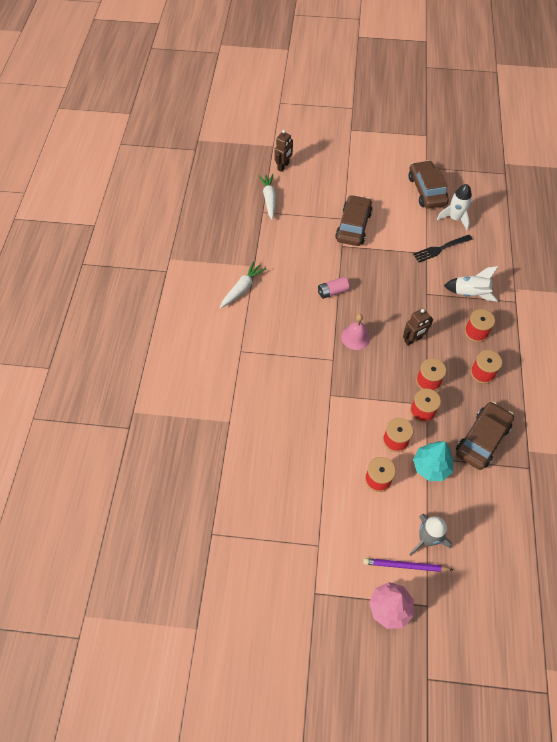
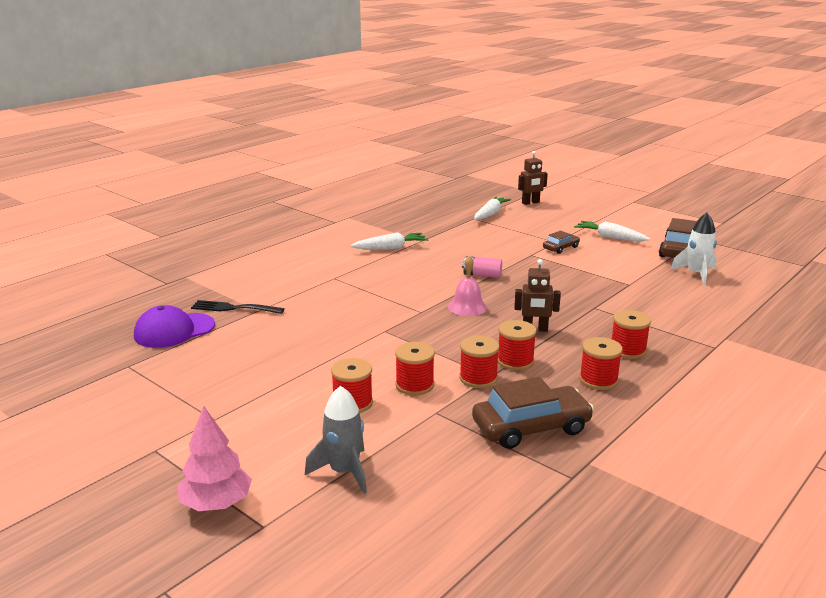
camera: 35 degrees right, 35 degrees down
(199, 479) = (174, 330): none -> purple cap
(353, 226) = (561, 248): brown car -> brown car, size x0.53
(373, 194) = (610, 237): none -> white carrot
(405, 566) = (286, 480): purple pencil -> none
(431, 466) = (431, 420): turquoise tree -> none
(440, 249) = (651, 286): black fork -> black fork (234, 308)
(470, 293) = (654, 323): white rocket -> none

